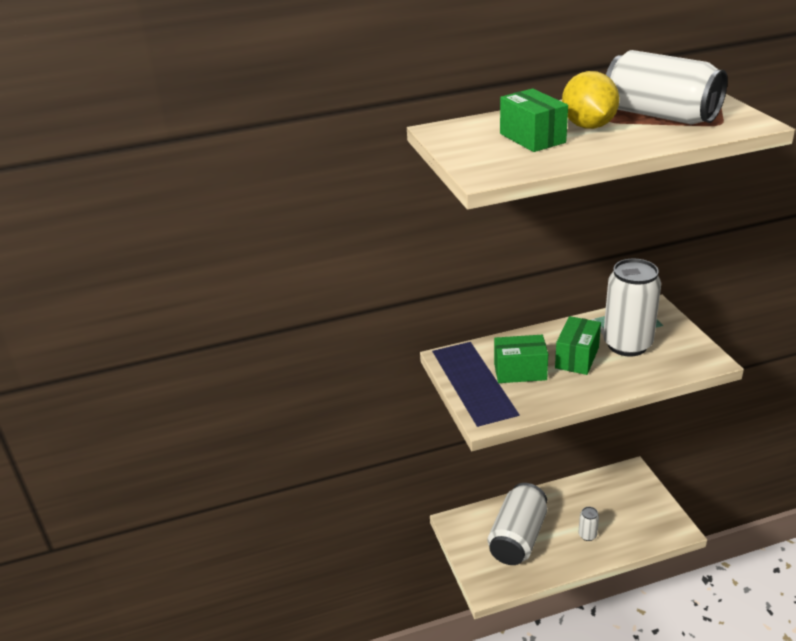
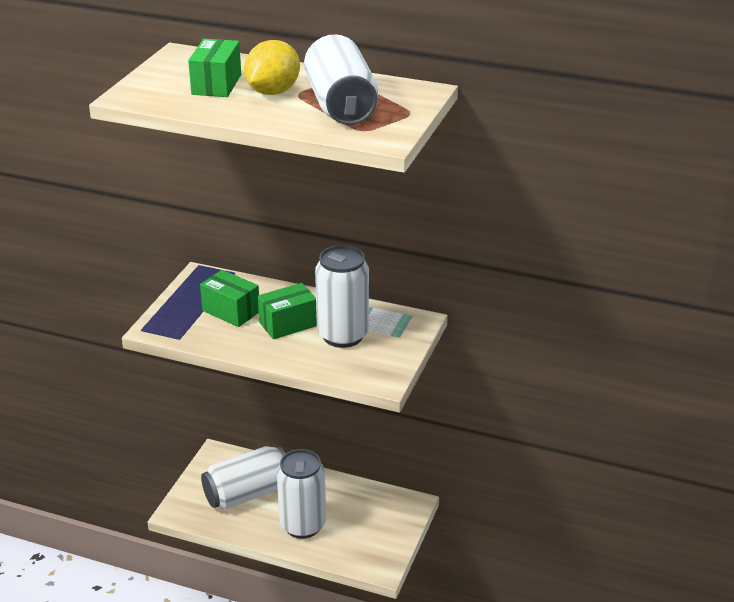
camera: 35 degrees right, 0 degrees up
(587, 535) = (302, 525): white can -> white can, size x2.35

